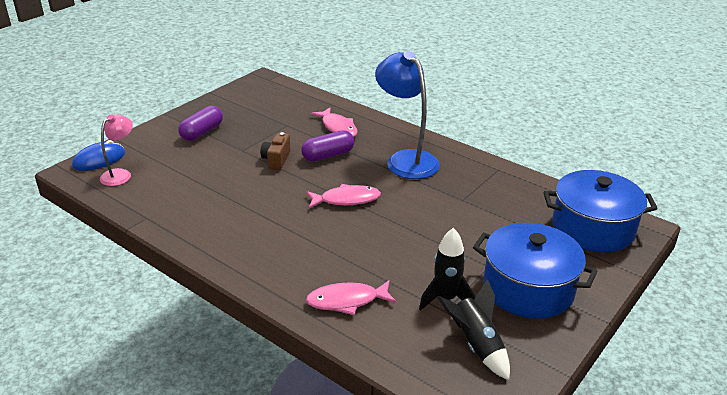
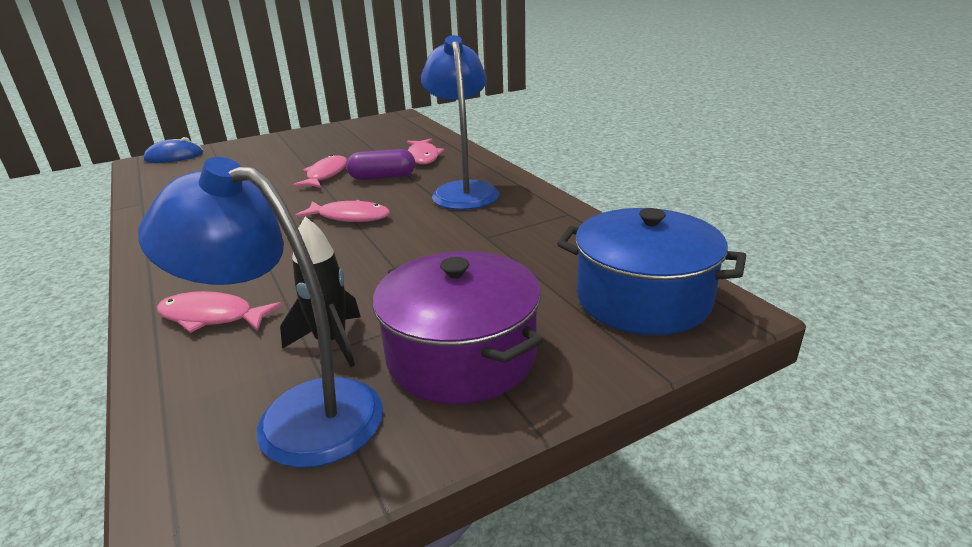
camera: 25 degrees right, 5 degrees down
(120, 174) = (173, 168): pink lamp -> none
(202, 132) = (288, 147): purple capsule -> none
(276, 160) = (325, 175): brown camera -> pink fish
(476, 345) = (297, 415): black rocket -> blue lamp
(528, 288) = (461, 356): blue pot -> purple pot

